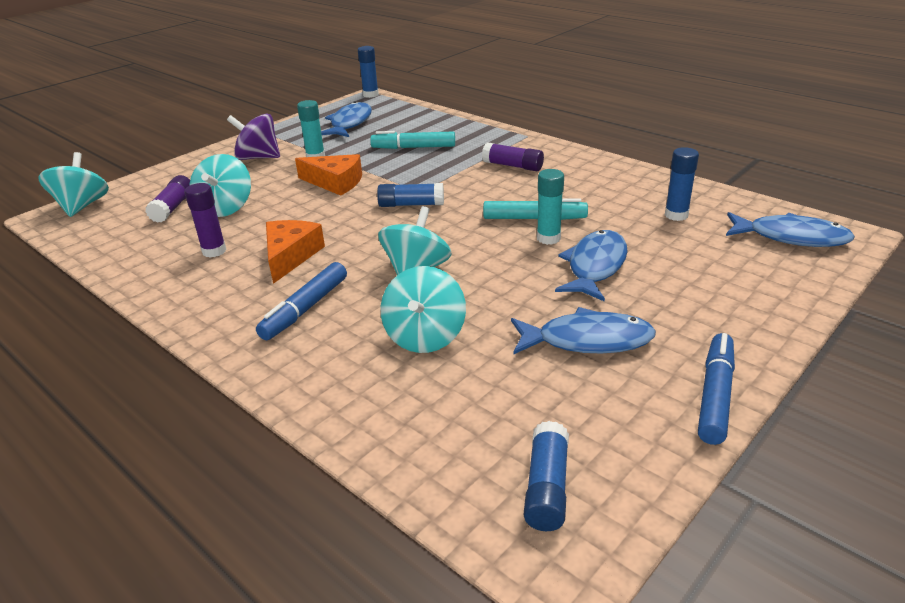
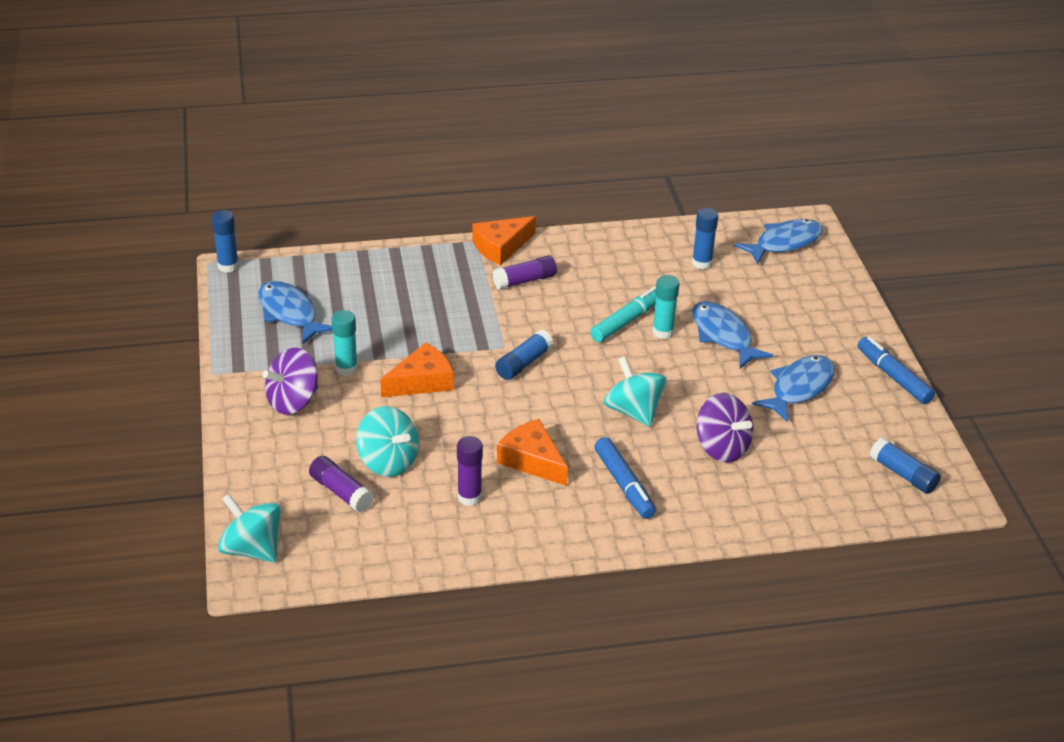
camera: 55 degrees left, 5 degrees up
(413, 147) = (409, 307): turquoise marker -> none
(425, 336) = (722, 448): turquoise spinning top -> purple spinning top
(536, 144) = (501, 247): none -> orange cheese

